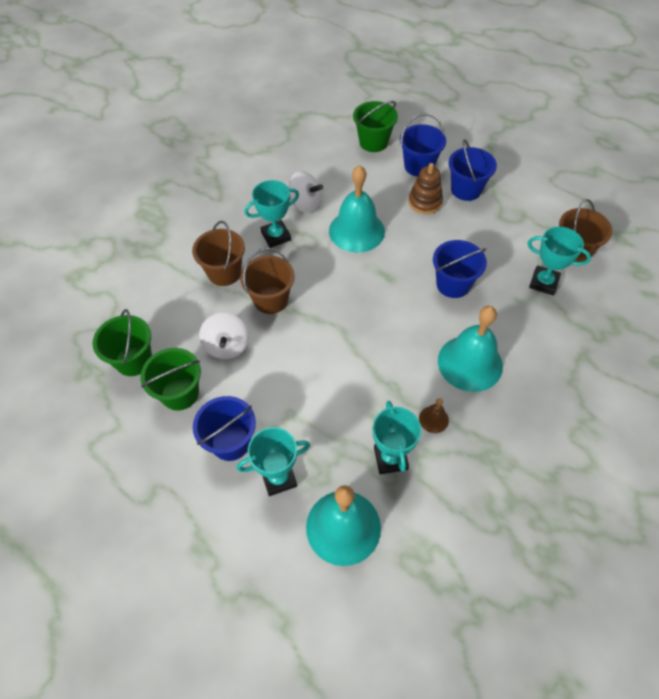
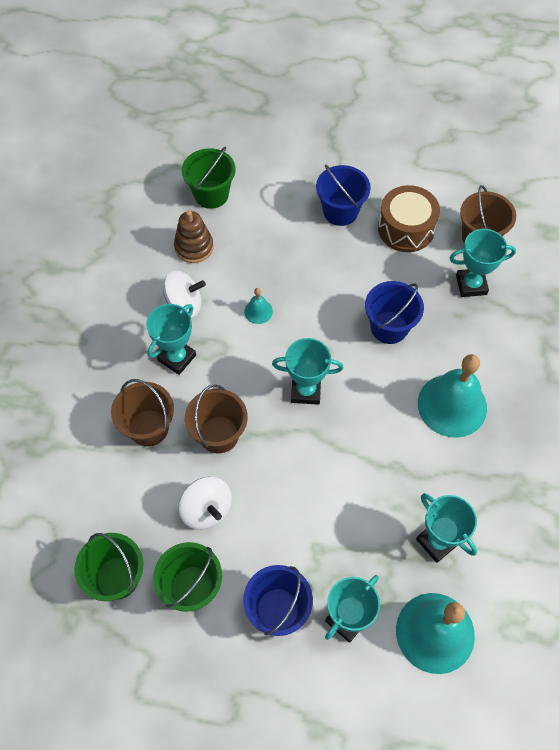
camera: 30 degrees left, 5 degrees up
(356, 231) = (258, 311): turquoise bell -> turquoise bell, size x0.44
(356, 299) = (306, 391): none -> turquoise trophy
(419, 166) = (276, 204): blue bucket -> none
(425, 202) = (308, 245): brown stacking toy -> brown stacking toy (194, 247)
(433, 419) = (452, 481): brown bell -> none
(512, 221) = (406, 228): none -> brown drum

